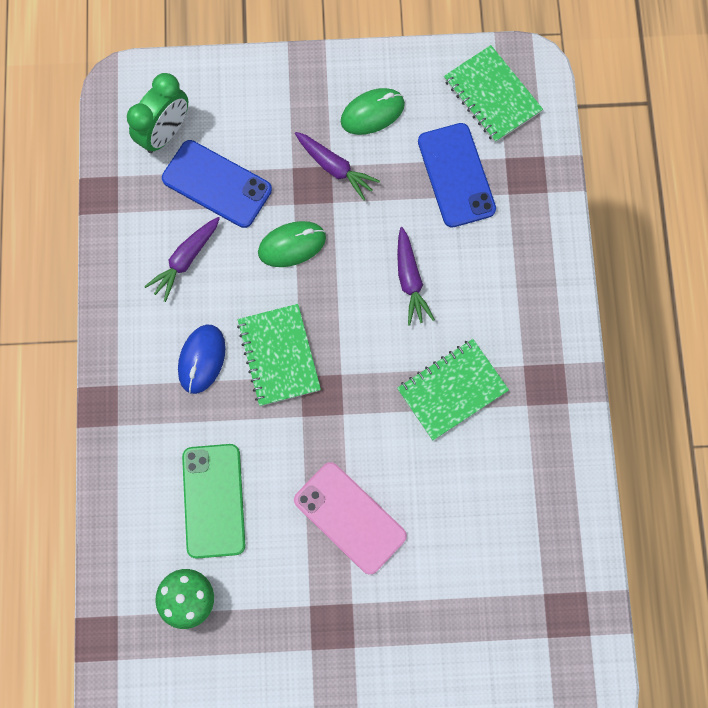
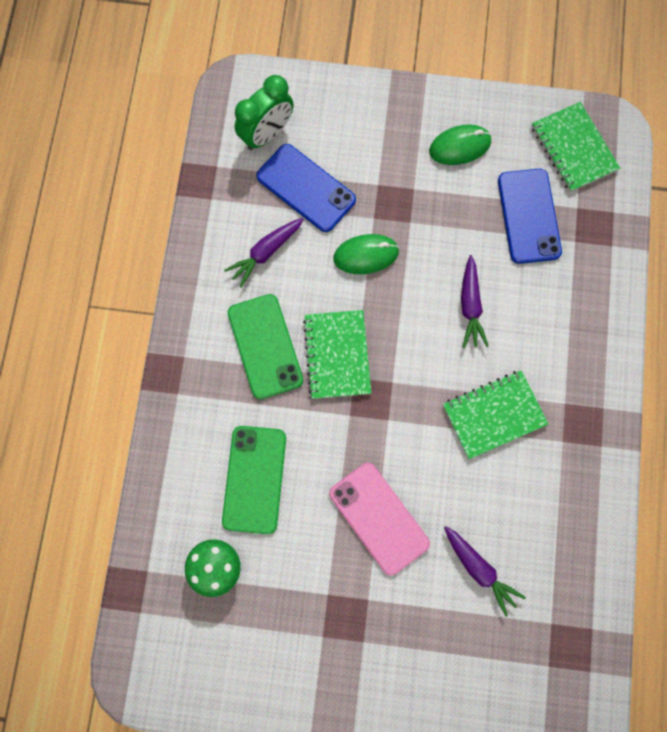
camera: 10 degrees right, 0 degrees up
(202, 359) = (265, 346): blue mouse -> green phone
(335, 168) = (417, 191): purple carrot -> purple carrot (479, 569)

